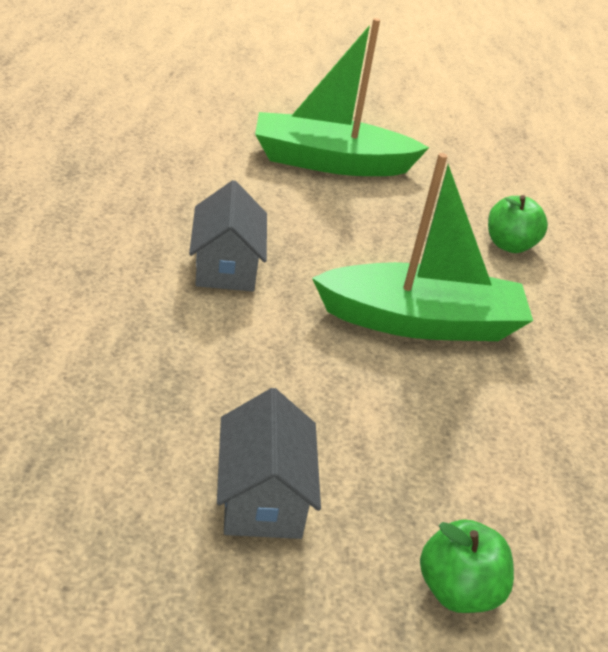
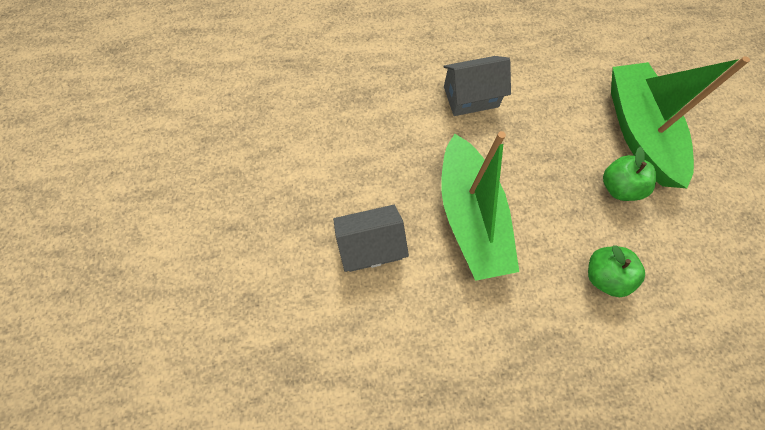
camera: 85 degrees right, 30 degrees up
(262, 496) = (295, 154): grey house -> grey house (371, 245)
(457, 589) = (259, 253): green apple -> green apple (618, 187)

